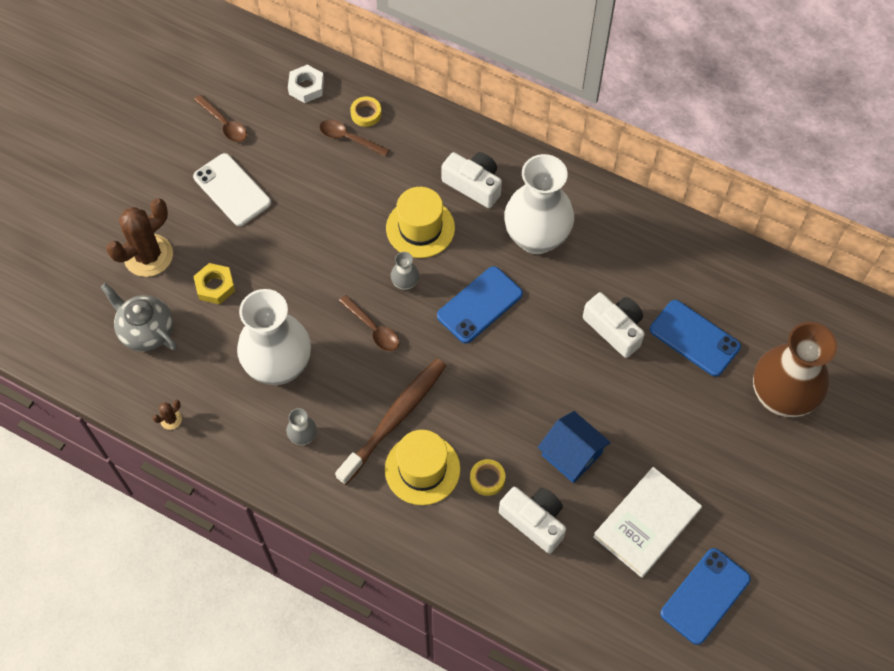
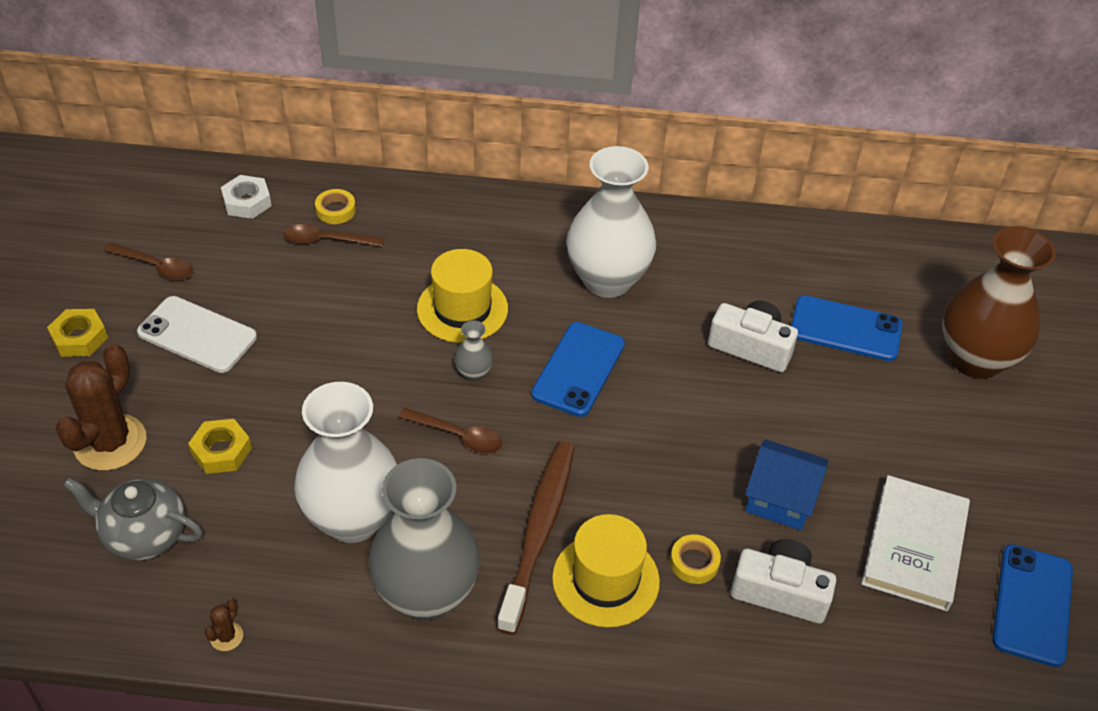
camera: 25 degrees left, 15 degrees down
(155, 167) = (79, 338): none -> yellow nut
(303, 436) = (426, 594): grey vase -> grey vase, size x2.45
(473, 185) = (504, 247): white camera -> none

